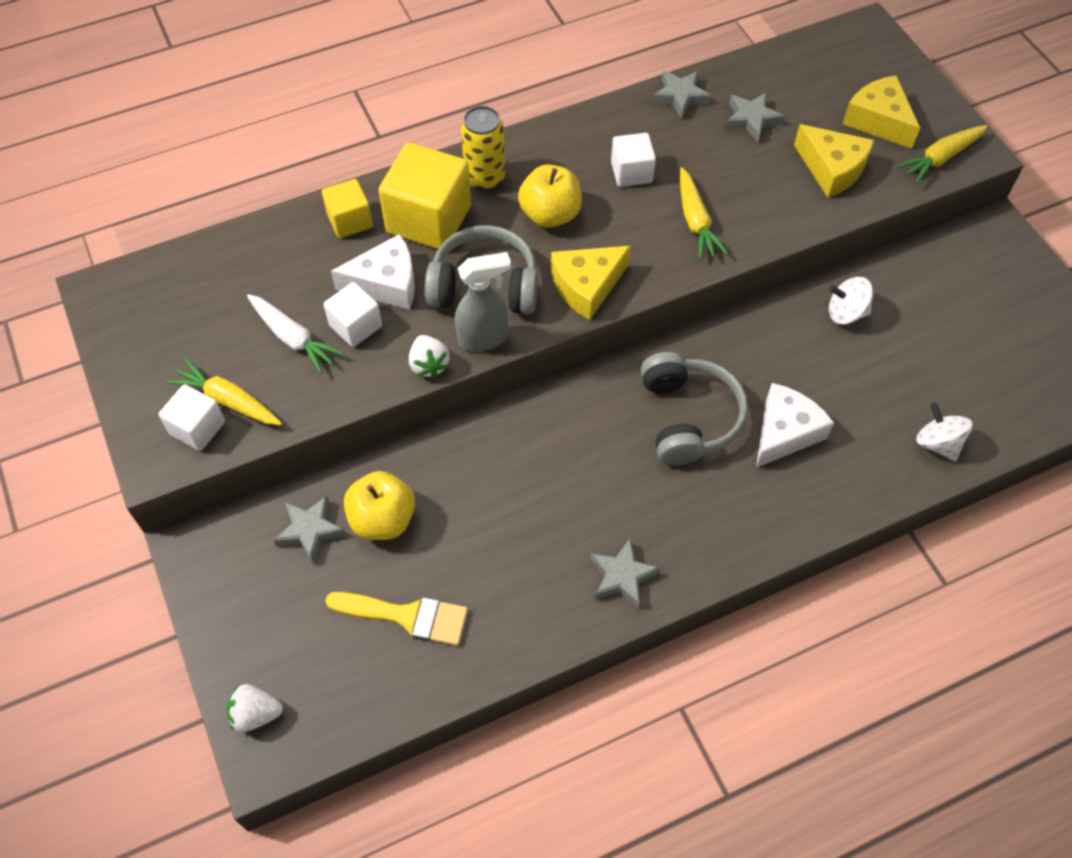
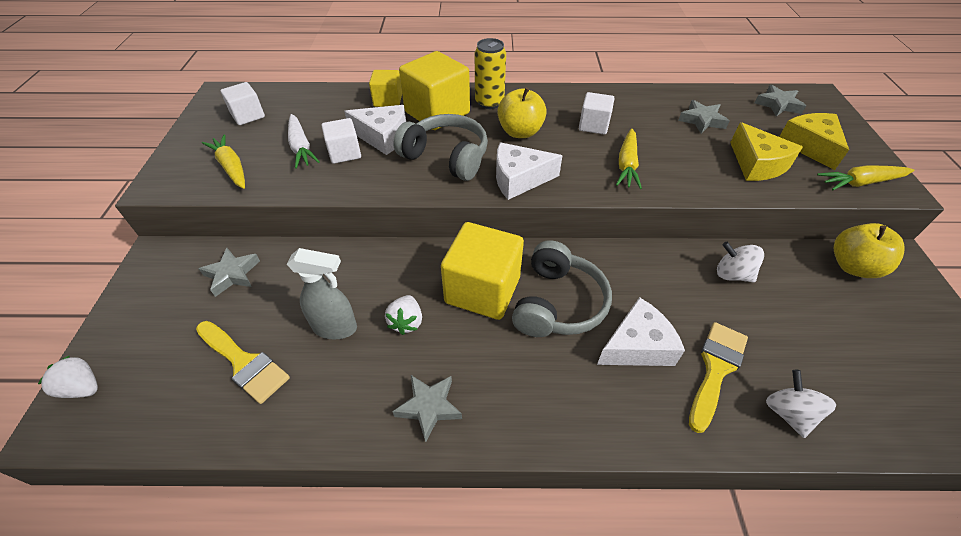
camera: 25 degrees right, 10 degrees down
(197, 428) = (199, 176): white cube -> white cube (248, 115)
(383, 519) = (284, 286): yellow apple -> yellow apple (853, 266)
(429, 365) = (373, 189): white strawberry -> white strawberry (406, 322)
(484, 338) = (423, 186): grey spray bottle -> grey spray bottle (336, 328)
(586, 286) = (519, 179): yellow cheese -> white cheese
(603, 434) = (482, 290): none -> yellow cube
(680, 97) = (653, 96): grey star -> grey star (778, 105)
(864, 426) = (716, 369): none -> yellow brush

